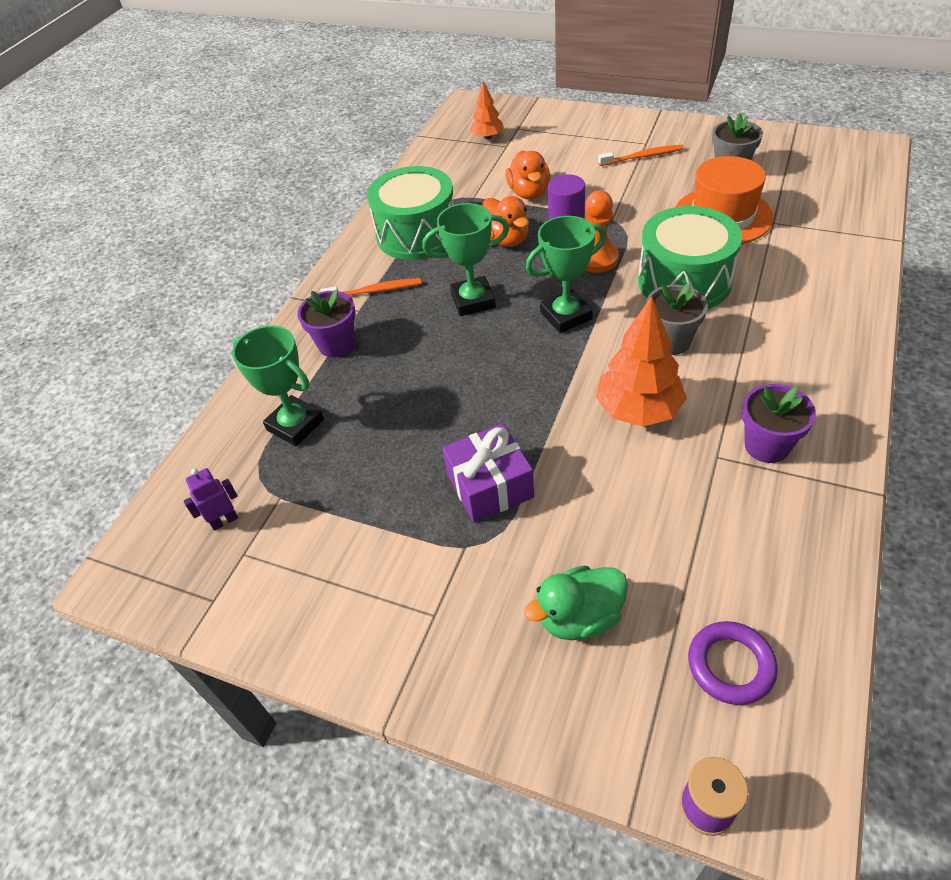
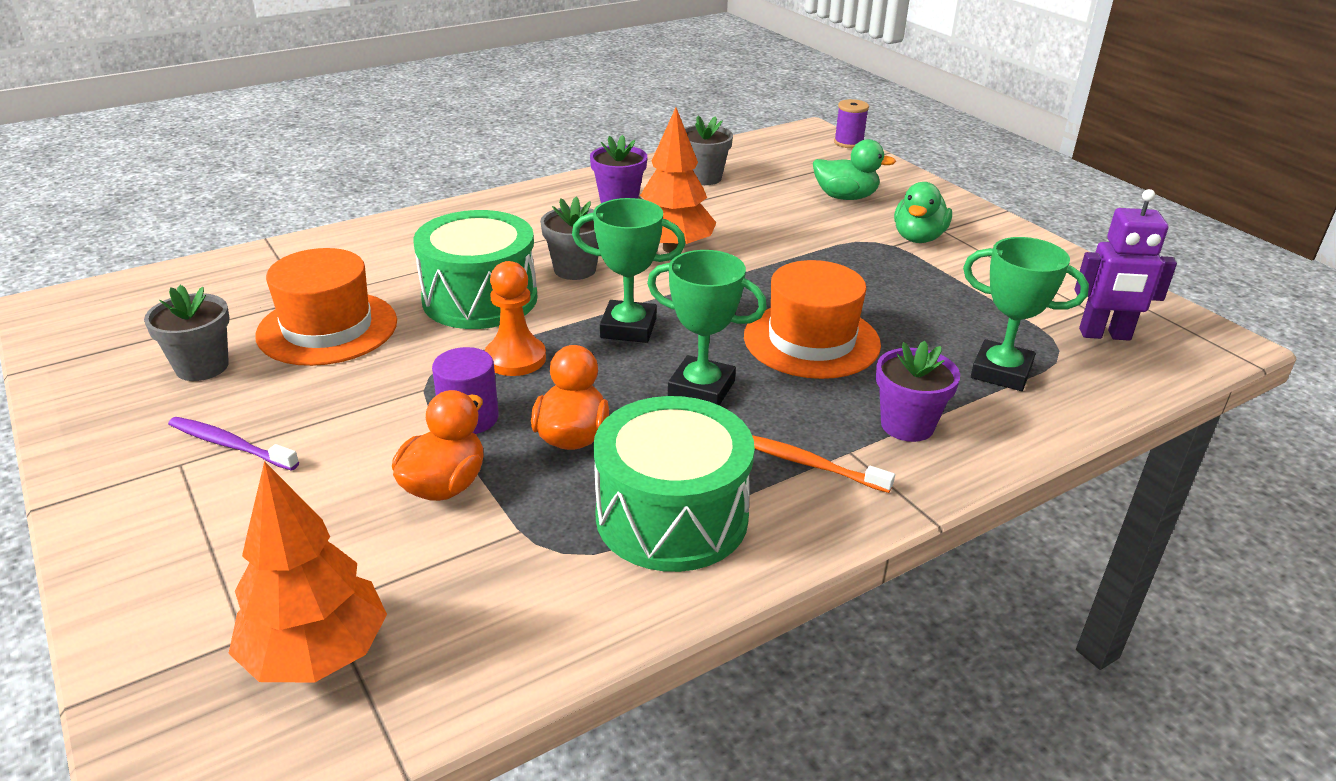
camera: 150 degrees left, 15 degrees down
(224, 521) = (1105, 335): purple robot -> purple robot, size x1.73
(295, 425) = (1001, 372): green trophy -> green trophy turned 45 degrees counterclockwise
(441, 376) = (811, 340): none -> orange hat
(449, 578) = (918, 238): none -> green duck
(487, 137) = (316, 655): orange tree -> orange tree, size x1.76
(490, 486) = (843, 261): purple gift -> none
(643, 157) = (230, 445): orange toothbrush -> purple toothbrush
(730, 665) = (781, 160): purple ring -> none
(755, 548) = (703, 178): none -> grey flower pot

